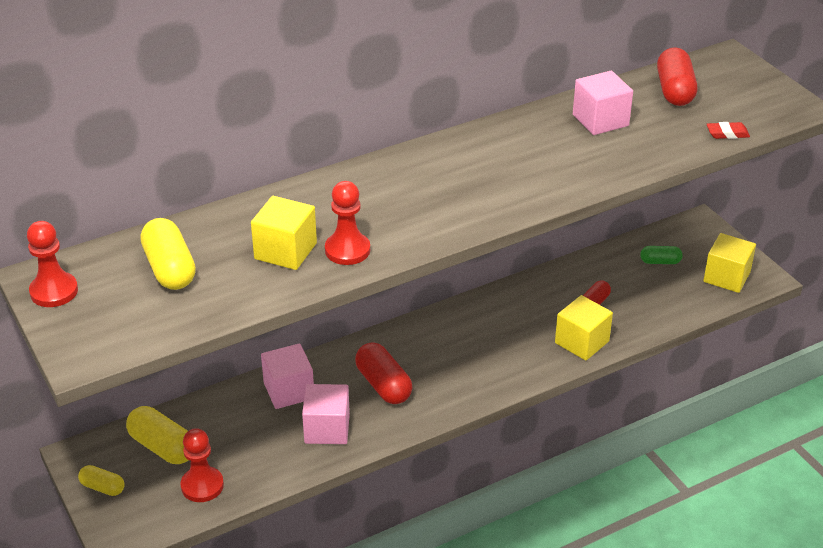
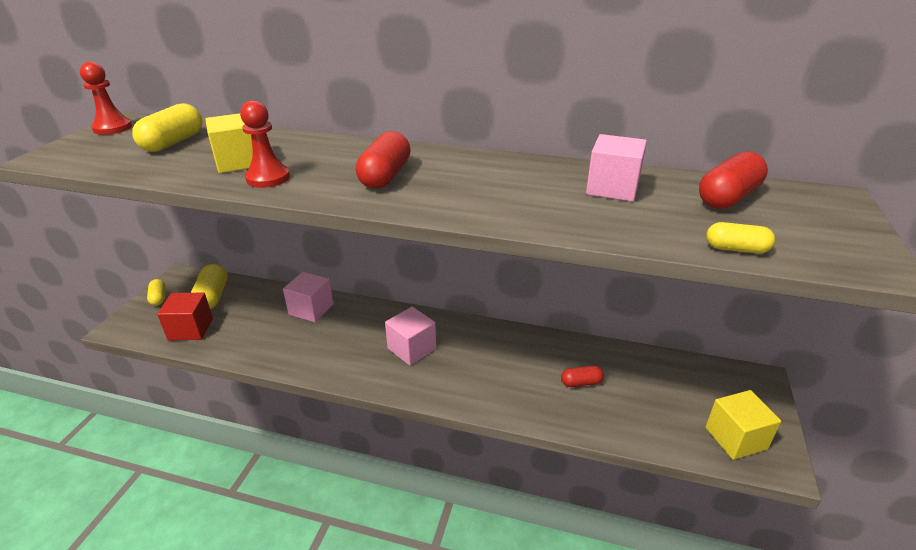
camera: 45 degrees right, 5 degrees down
(202, 486) = (191, 329): red pawn -> red cube
(327, 429) = (292, 344): pink cube -> pink cube (412, 348)
(383, 385) = (361, 341): red capsule -> red capsule (385, 176)
(582, 342) = (531, 404): yellow cube -> none
(660, 262) = (681, 387): green capsule -> none
(727, 134) = (736, 249): red eraser -> yellow capsule

